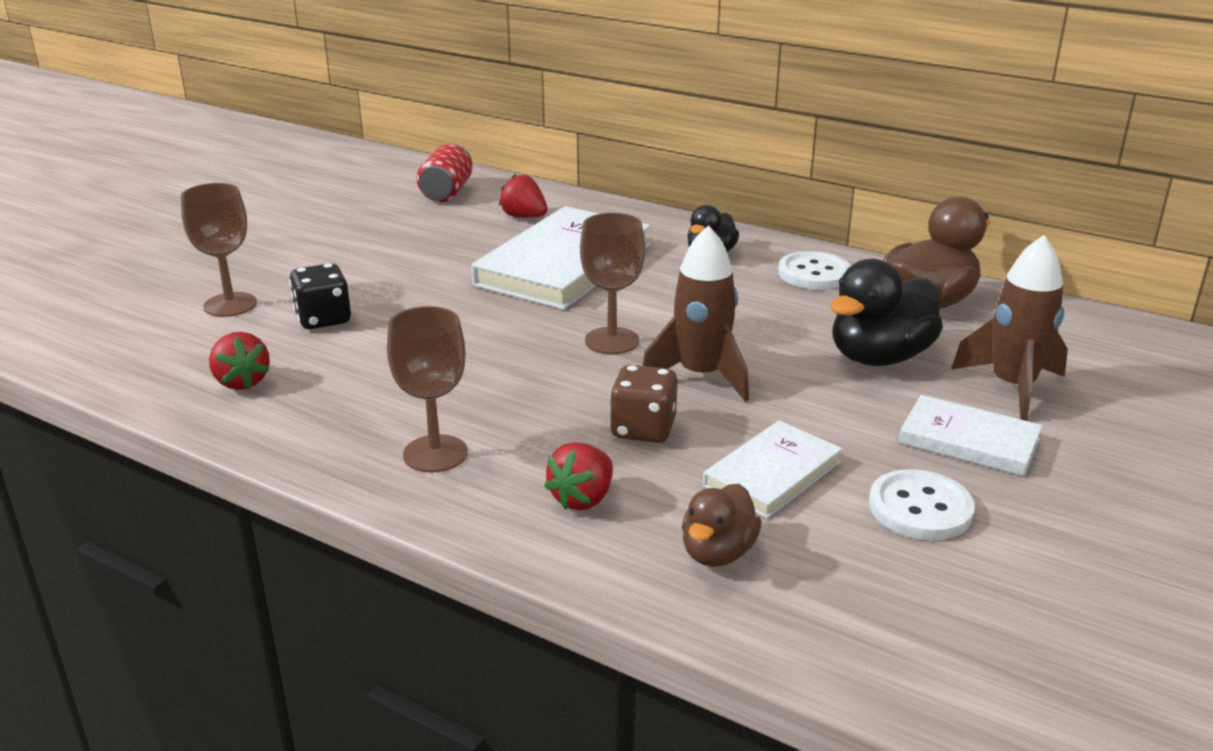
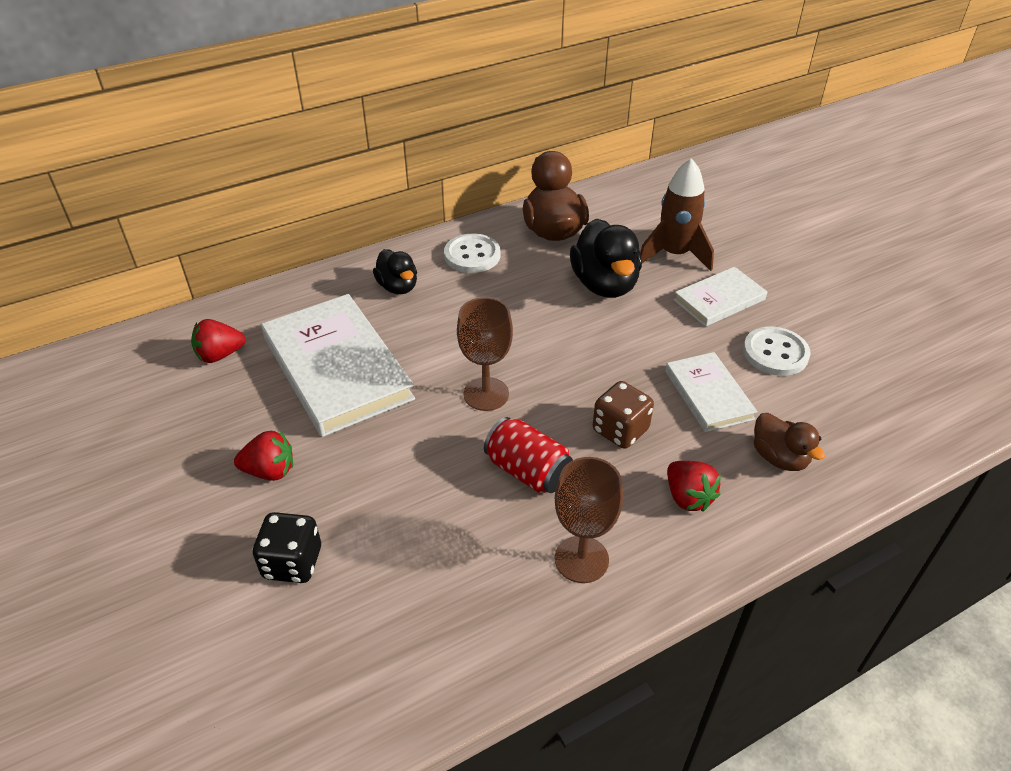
camera: 60 degrees left, 15 degrees up
(230, 305) = (191, 631): brown goblet -> none
(241, 382) = (366, 663): red strawberry -> red strawberry (270, 471)
(446, 192) = (106, 383): red can -> red can (527, 471)
(701, 376) = (570, 372): brown rocket -> none

